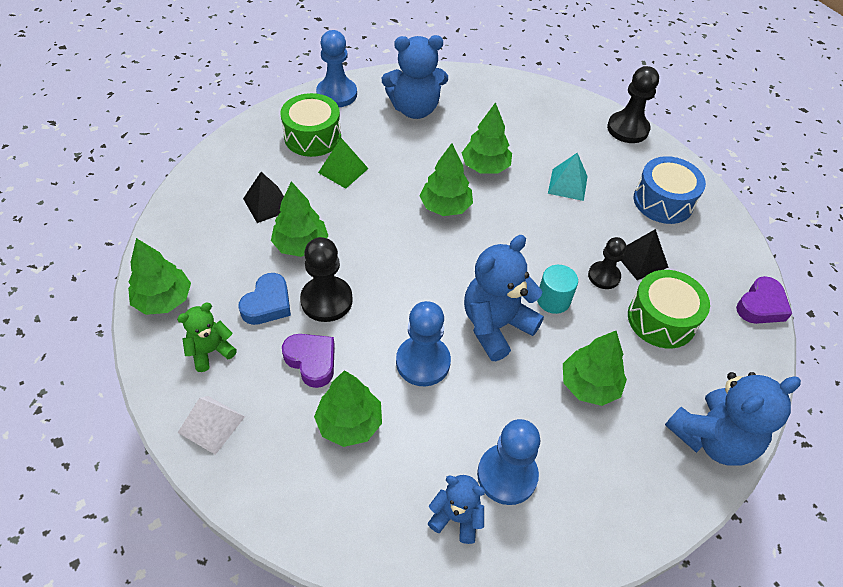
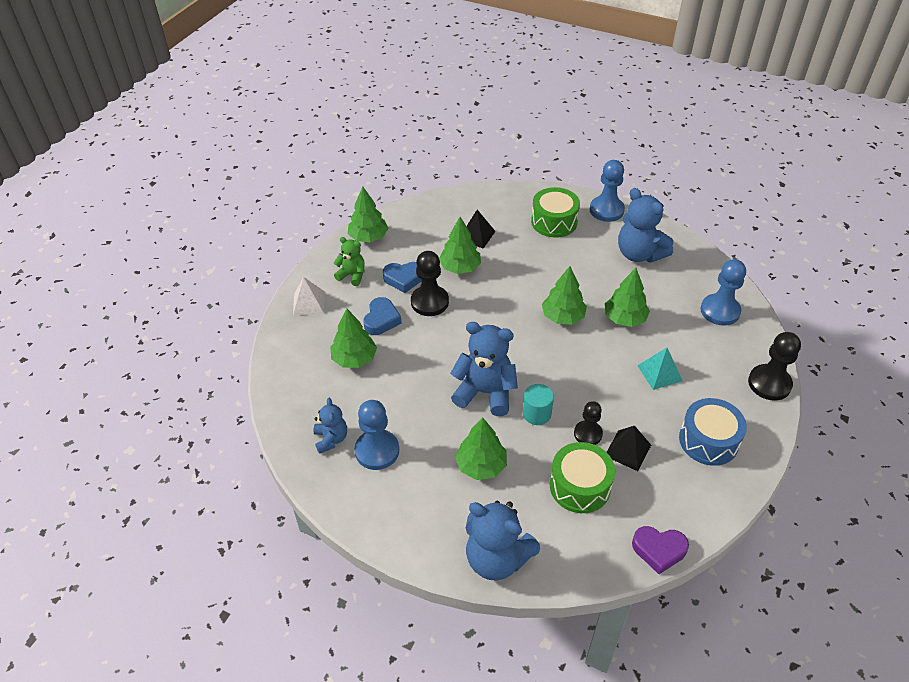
camera: 60 degrees right, 5 degrees down
(312, 361) = (381, 320): purple heart -> blue heart
(343, 170) = (540, 251): green pyramid -> none
(423, 362) = (424, 370): blue pawn -> blue pawn (720, 311)

